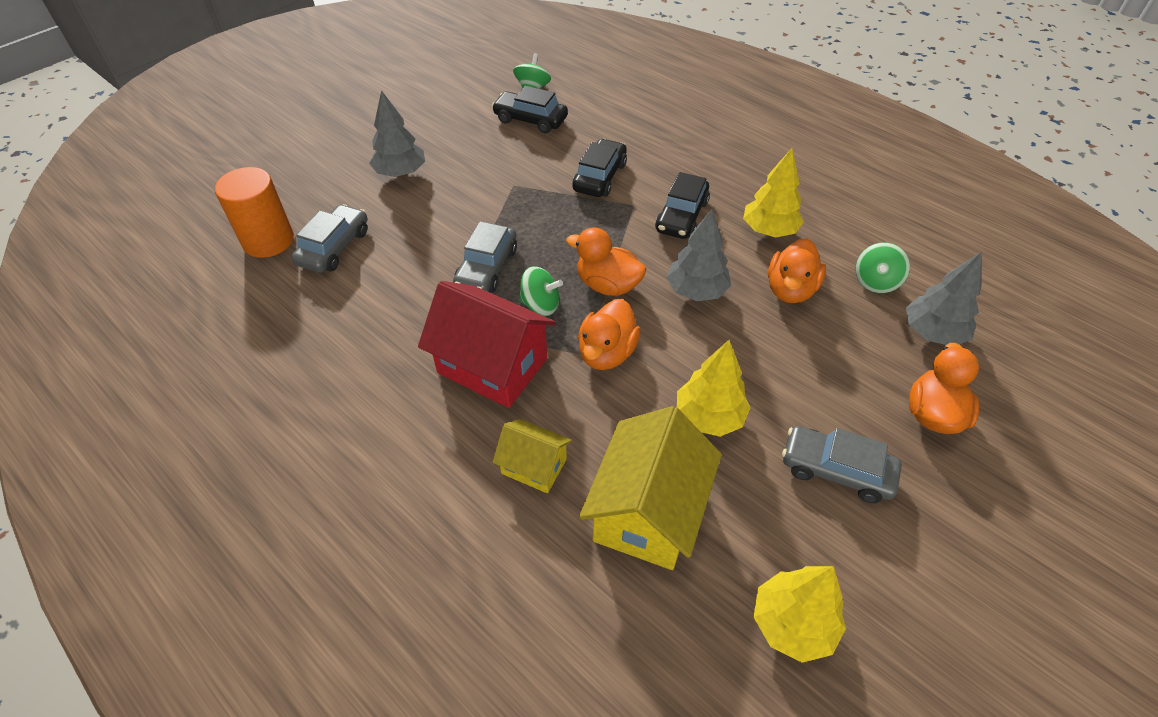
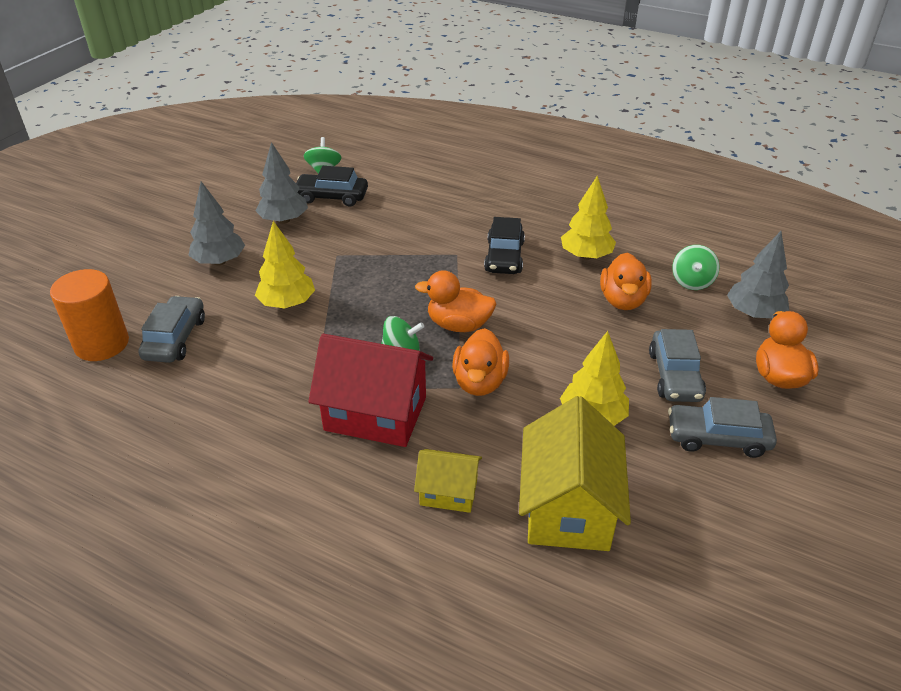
camera: 15 degrees left, 10 degrees down
(487, 268) = (338, 330): grey car -> grey car (674, 375)
(600, 177) = (416, 236): black car -> none
(696, 291) = (541, 316): grey tree -> grey tree (284, 220)
(792, 623) = (729, 570): yellow tree -> yellow tree (287, 303)

